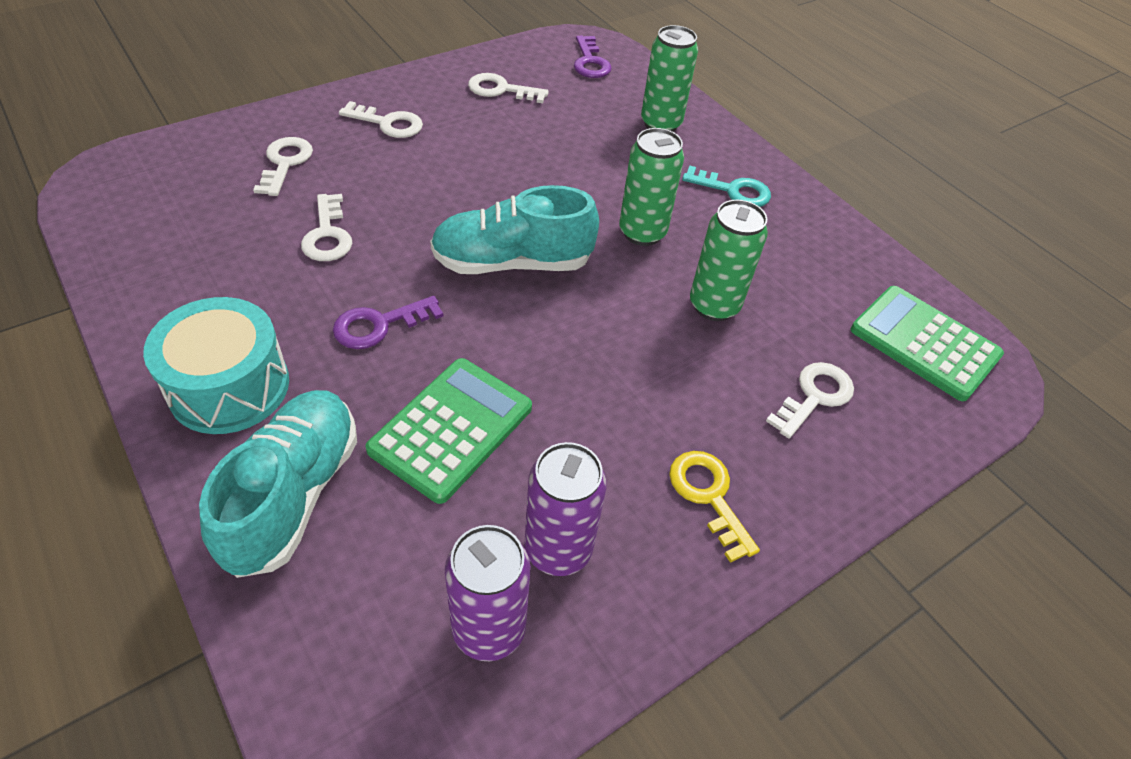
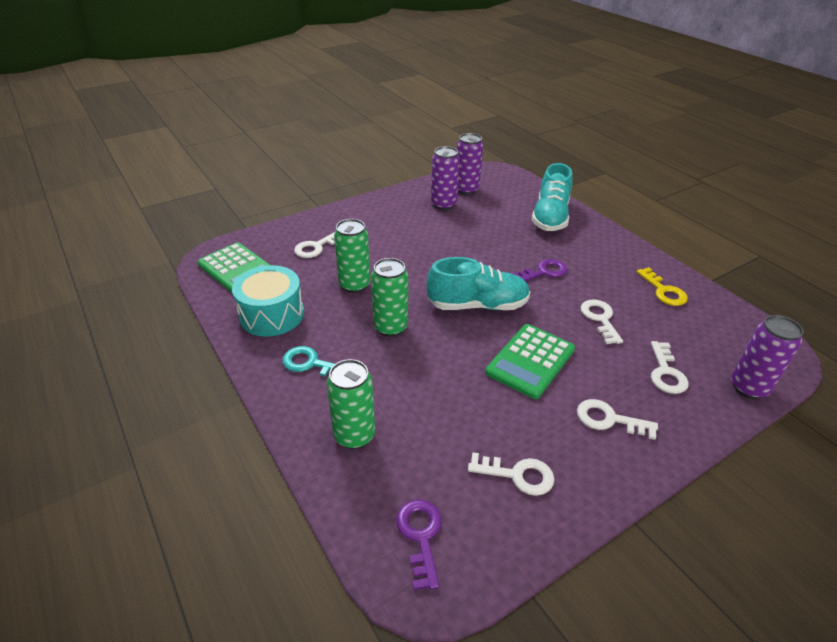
camera: 175 degrees left, 10 degrees down
(194, 143) = (748, 387): none -> purple can
(229, 386) = (601, 247): turquoise drum -> turquoise drum (272, 315)
(451, 428) = (493, 235): green calculator -> green calculator (530, 361)
(708, 496) = (381, 217): yellow key -> yellow key (663, 291)

